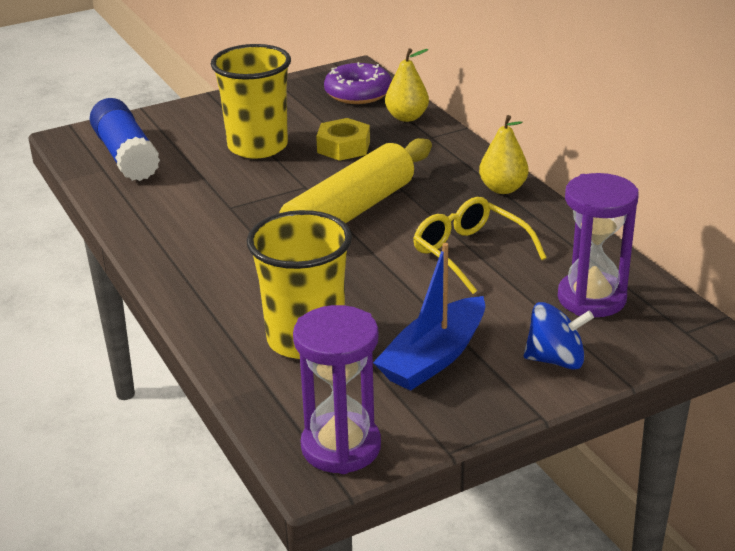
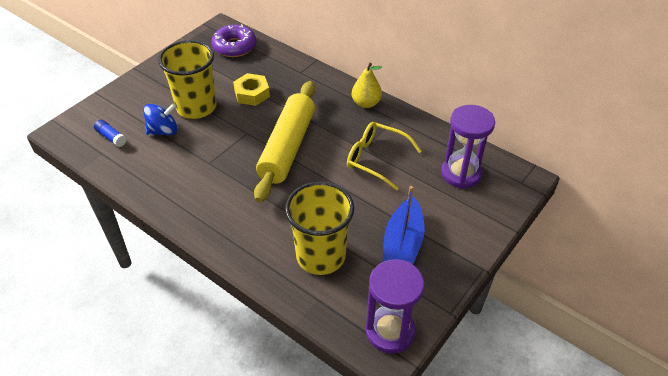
camera: 25 degrees left, 15 degrees up
(126, 156) = (111, 137): blue glue stick -> blue glue stick, size x0.46
(407, 117) = (276, 60): yellow pear -> none
(555, 360) = (468, 225): blue spinning top -> blue spinning top (163, 131)

